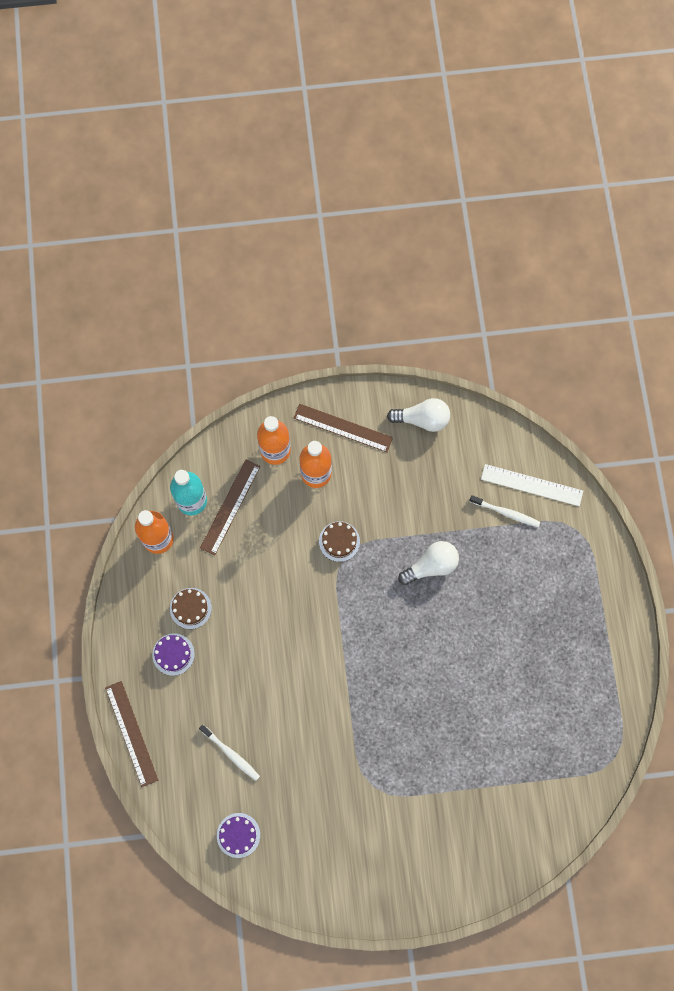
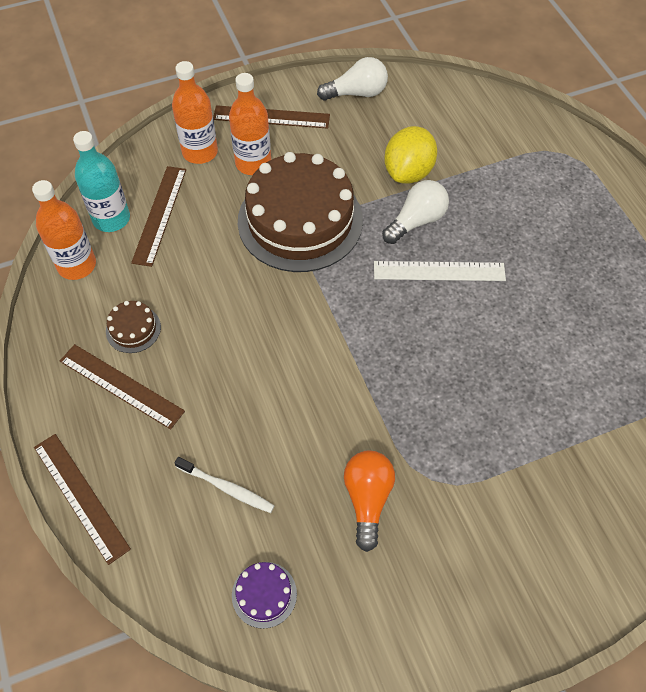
camera: 15 degrees left, 15 degrees down
(173, 654) = (121, 386): purple cake -> brown ruler
(324, 788) = (367, 499): none -> orange light bulb
(339, 541) = (300, 220): brown cake -> brown cake, size x2.48
(440, 515) = (408, 172): none -> yellow lemon
(506, 513) = (480, 154): white toothbrush -> none
(531, 485) = (498, 124): white ruler -> white ruler (439, 271)

